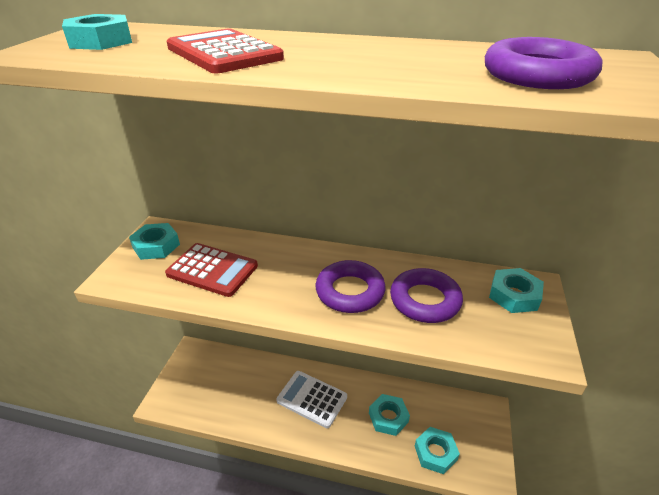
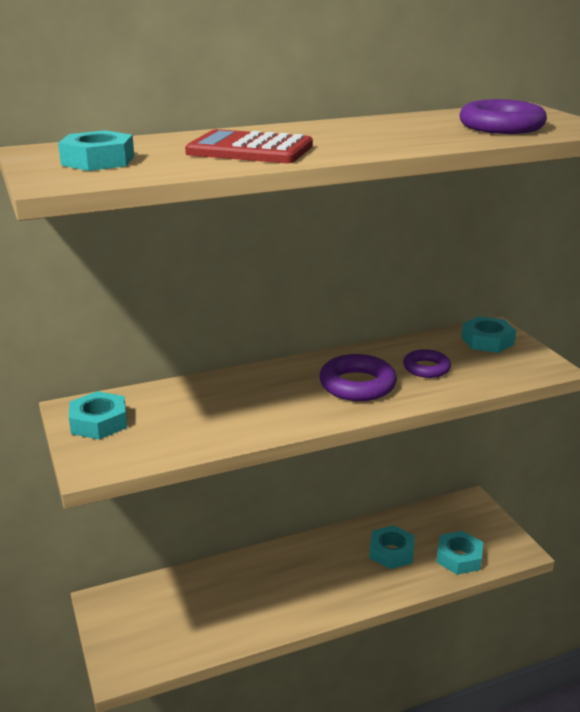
camera: 35 degrees left, 10 degrees down
(212, 270) = (199, 418): red calculator -> none
(312, 399) = (300, 575): white calculator -> none
(425, 300) = (426, 368): purple ring -> purple ring, size x0.64

